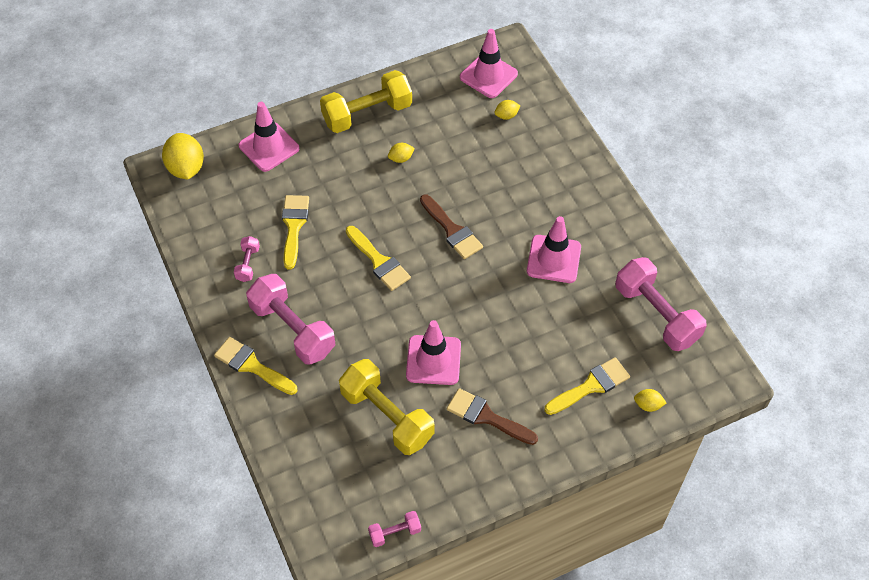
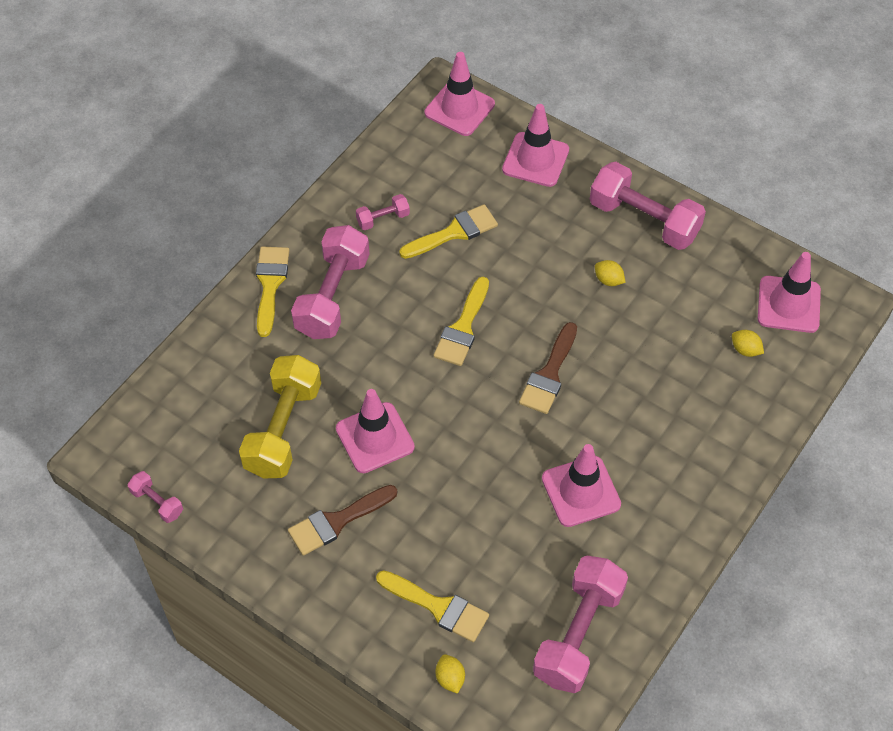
camera: 60 degrees right, 0 degrees up
(186, 168) = (459, 108): yellow lemon -> pink traffic cone
(367, 114) = (644, 220): yellow dumbbell -> pink dumbbell
(486, 417) = (337, 521): brown brush -> brown brush turned 120 degrees counterclockwise

